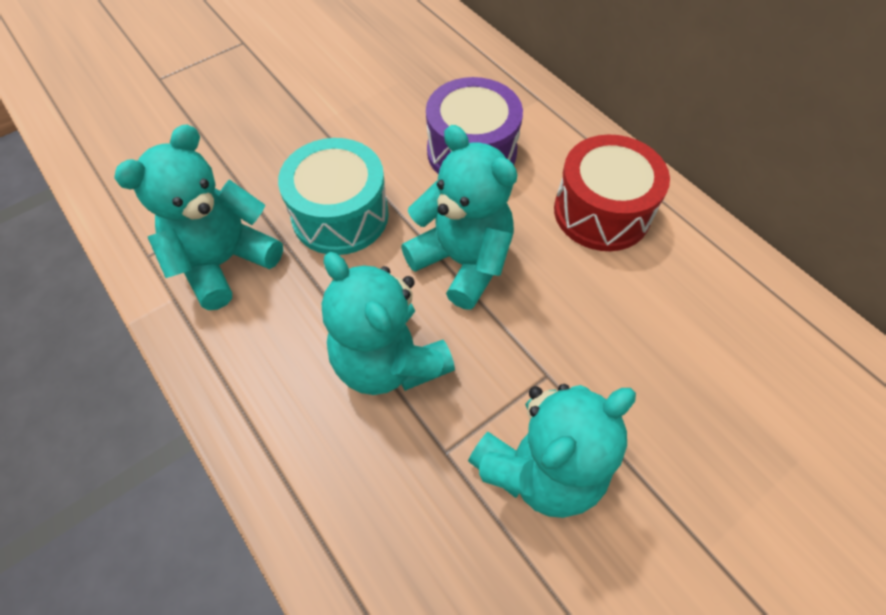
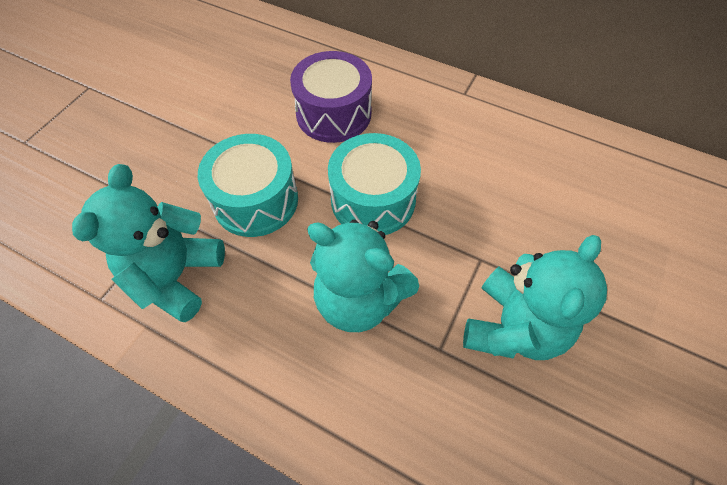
camera: 25 degrees left, 0 degrees up
(462, 261) = (373, 200): turquoise teddy bear -> turquoise drum
(601, 212) = (453, 125): red drum -> none

